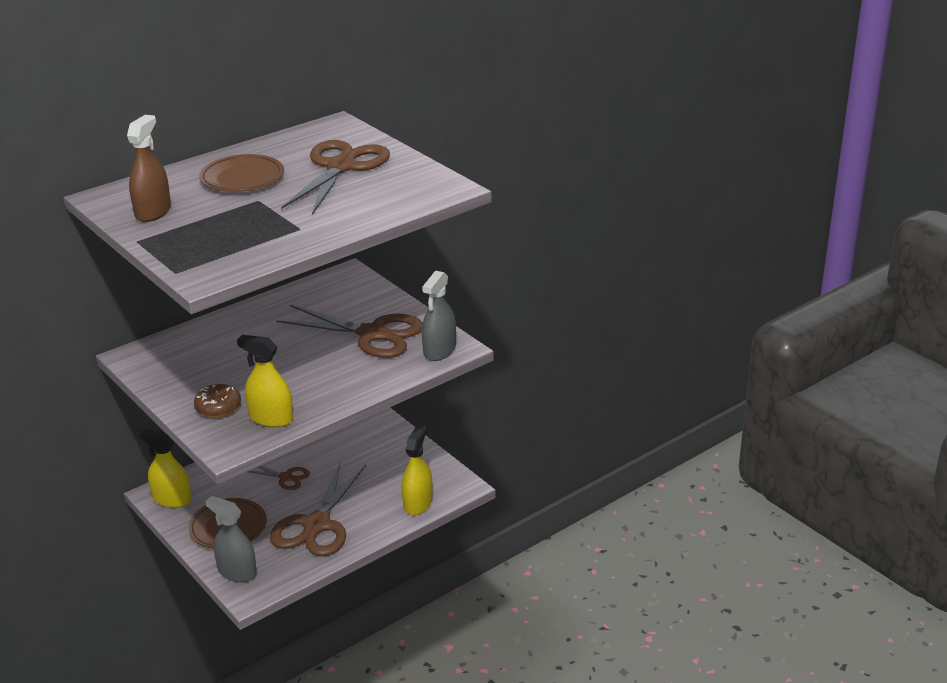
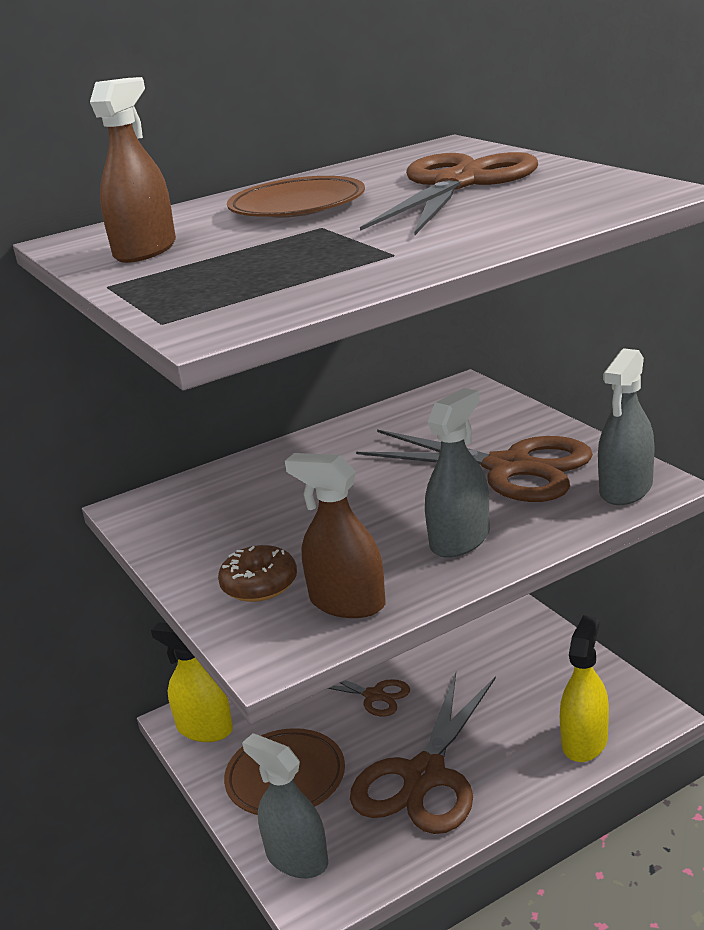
camera: 10 degrees right, 5 degrees down
(271, 418) = (347, 603): yellow spray bottle -> brown spray bottle
(338, 381) = (460, 540): none -> grey spray bottle

